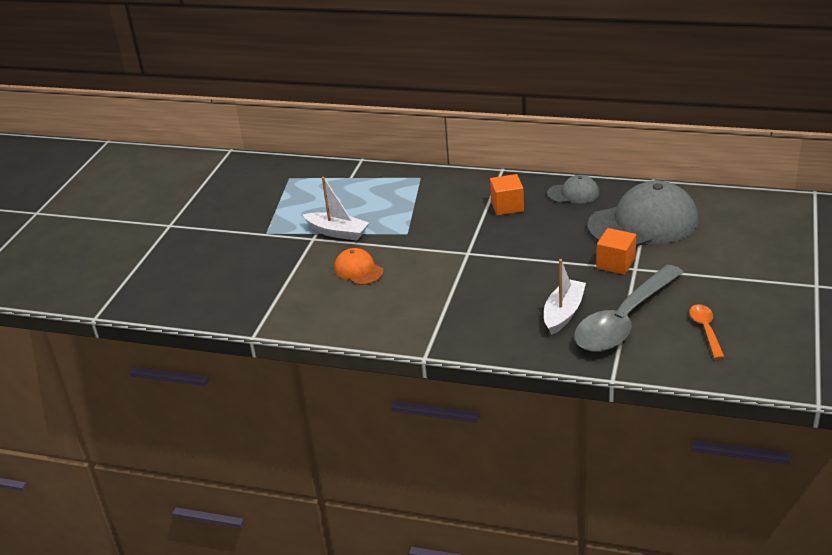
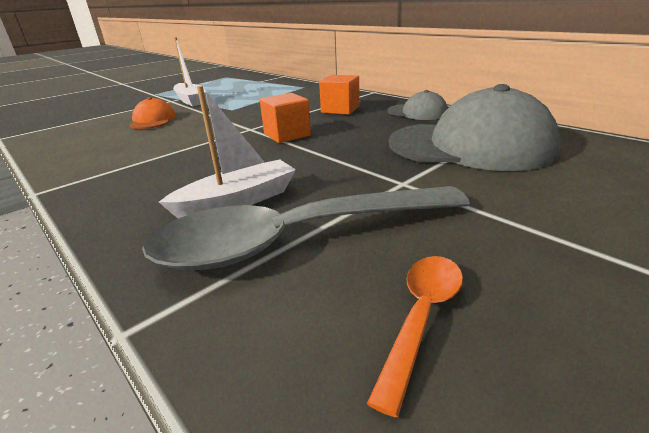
camera: 30 degrees right, 5 degrees down
(615, 263) = (383, 171): orange cube -> orange cube (287, 135)

